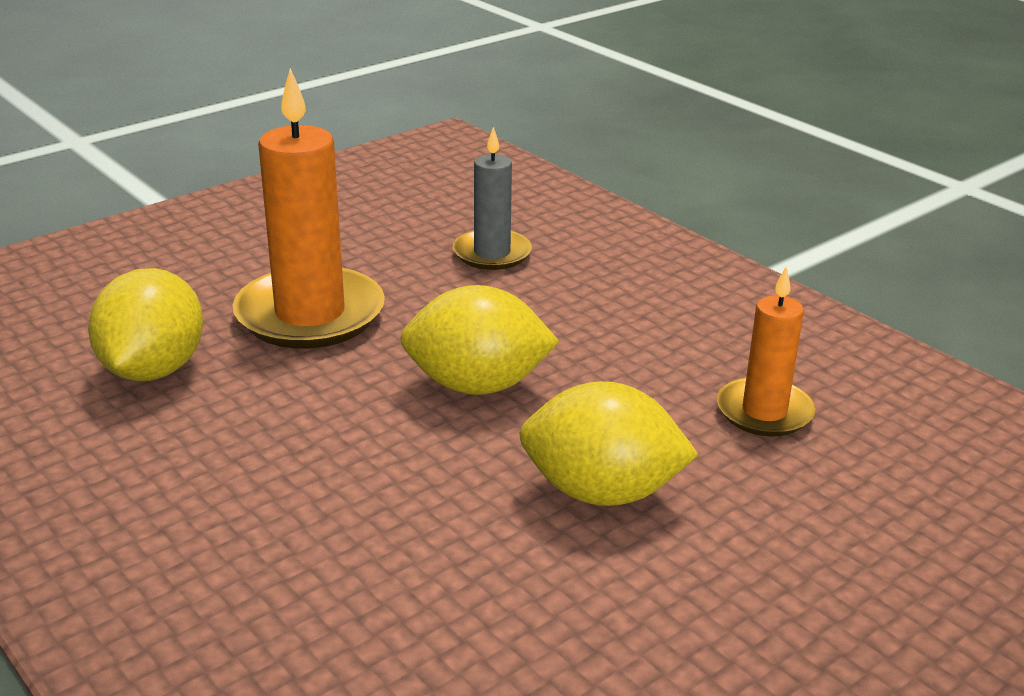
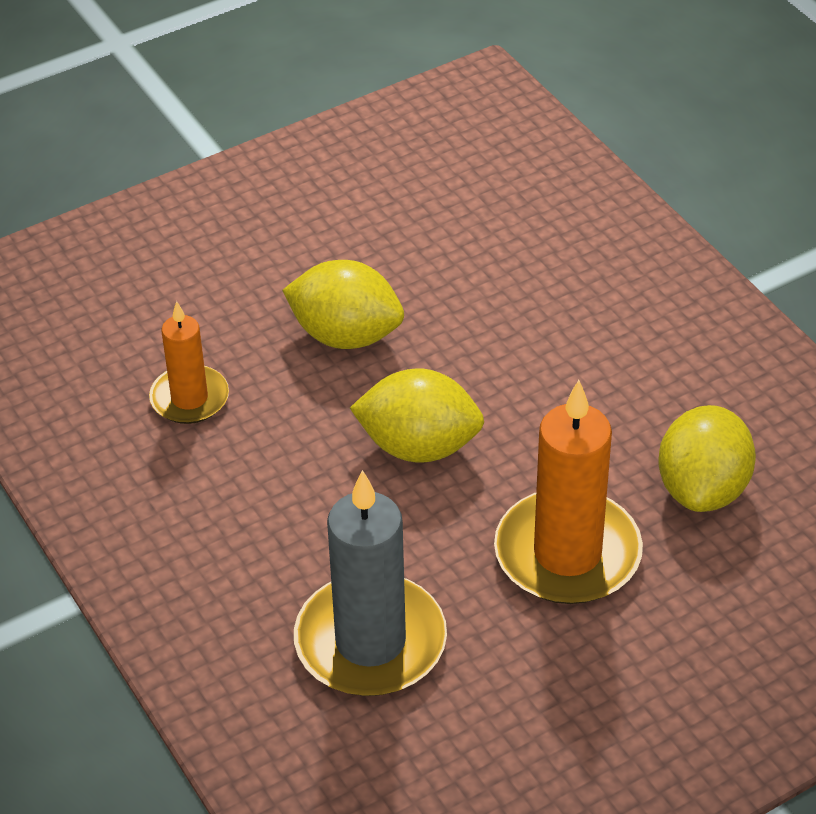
camera: 170 degrees left, 15 degrees up
(492, 253) = (370, 642): grey candle -> grey candle, size x1.73

